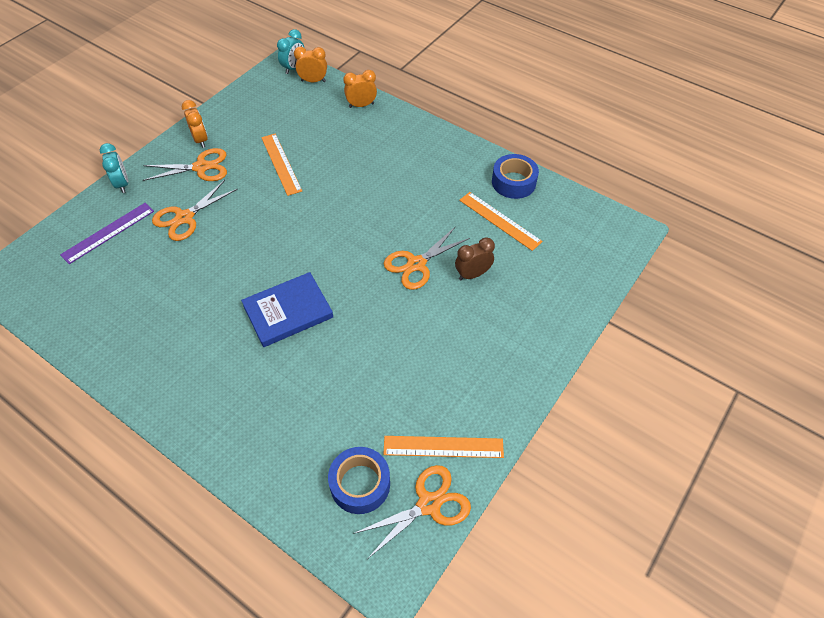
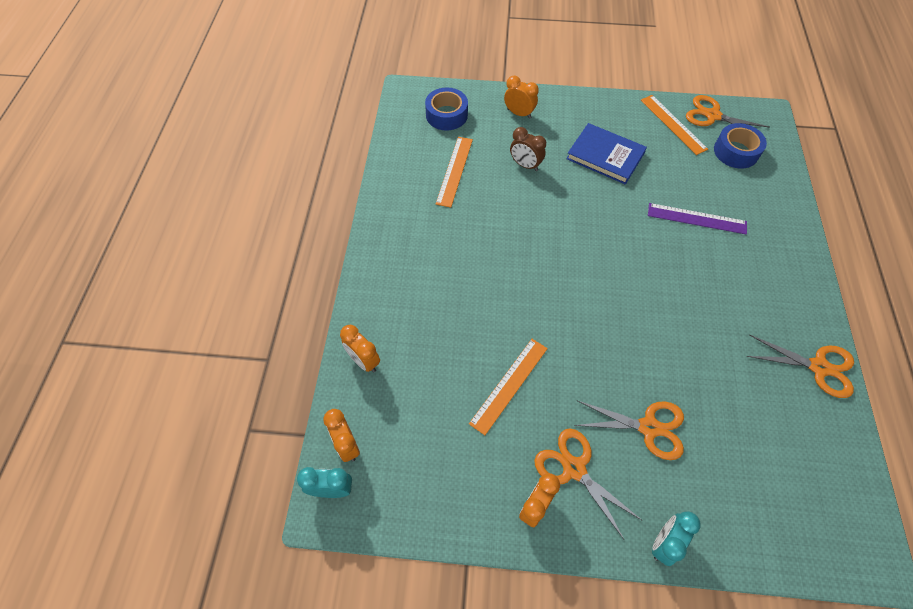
camera: 120 degrees left, 5 degrees up
(108, 232) = (729, 493): purple ruler -> purple ruler (696, 219)
(288, 311) = (663, 265): blue book -> blue book (605, 156)
(416, 264) = (544, 204): orange scissors -> orange scissors (818, 367)
(513, 182) = (400, 179): blue tape -> blue tape (446, 115)
(547, 306) = (519, 113): none -> orange clock

